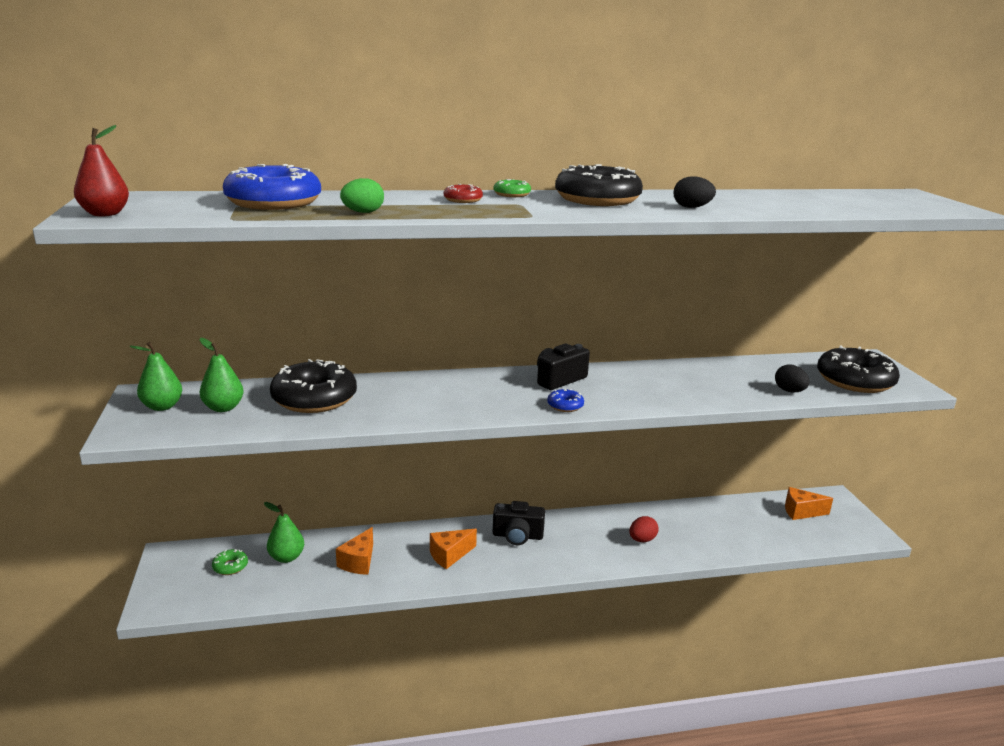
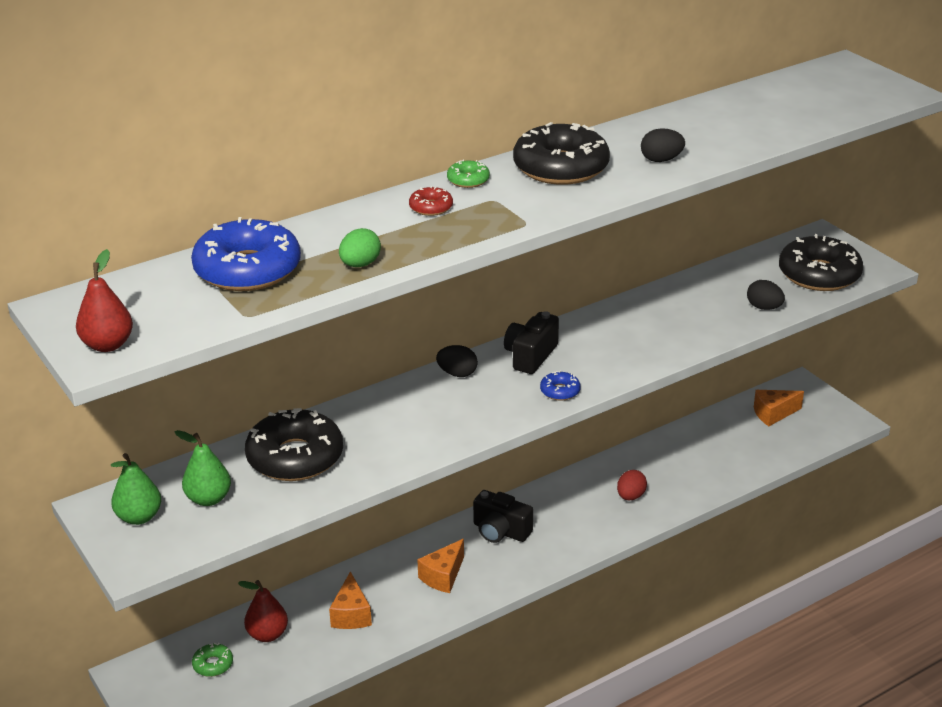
camera: 20 degrees left, 10 degrees up
(286, 557) = (267, 634): green pear -> red pear
(490, 377) = (457, 373): none -> black egg
(517, 536) = (500, 531): black camera -> black camera turned 45 degrees clockwise

